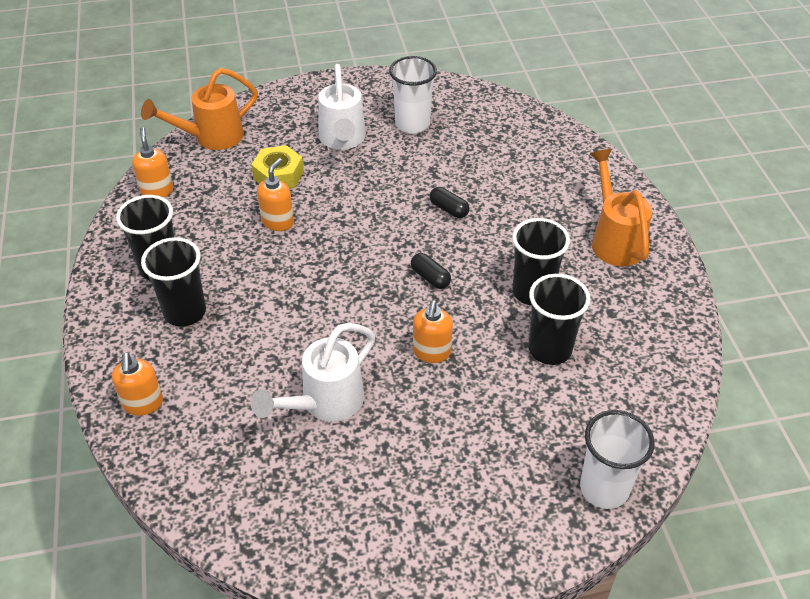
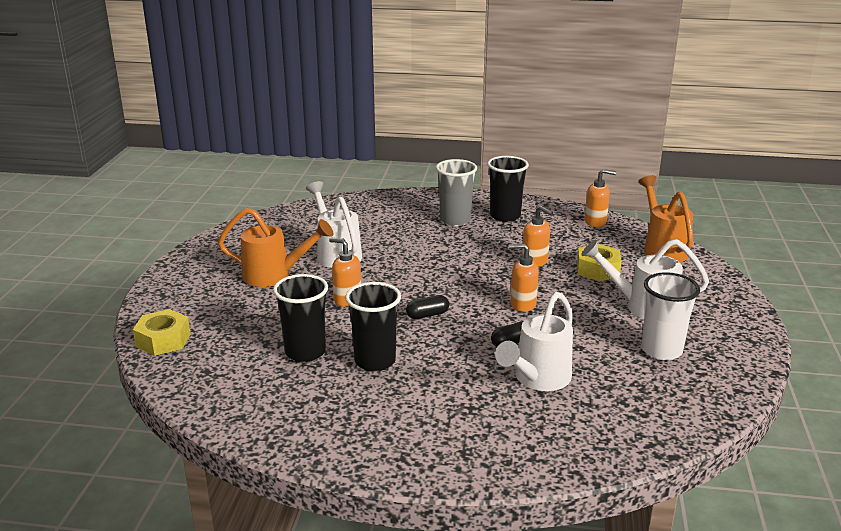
camera: 110 degrees right, 20 degrees down
(143, 404) = (385, 203): orange soap dispenser -> orange soap dispenser (522, 304)
(185, 312) = (455, 220): black cup -> grey cup
(497, 185) = (537, 380): none -> white watering can
(604, 488) = (163, 340): white cup -> yellow nut
(614, 239) = (413, 433): orange watering can -> orange watering can (275, 276)

